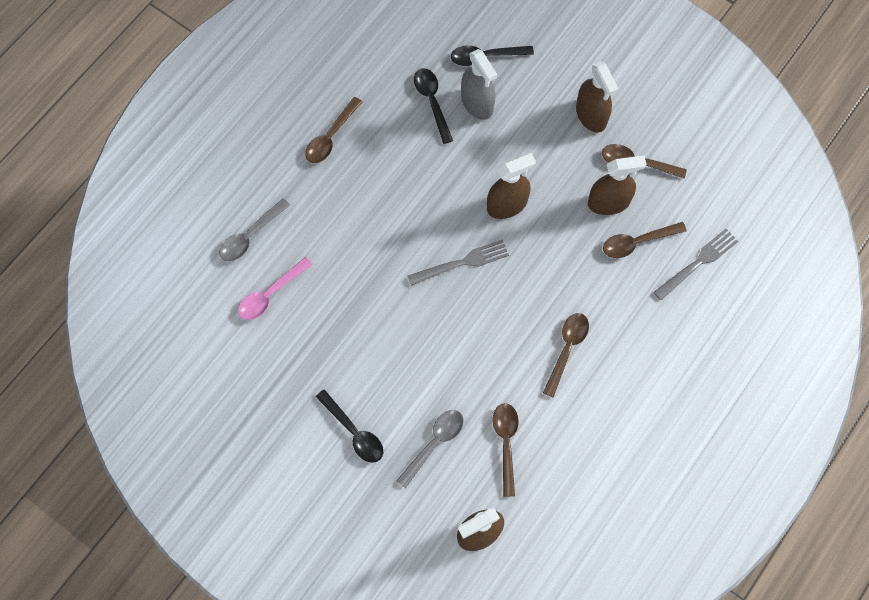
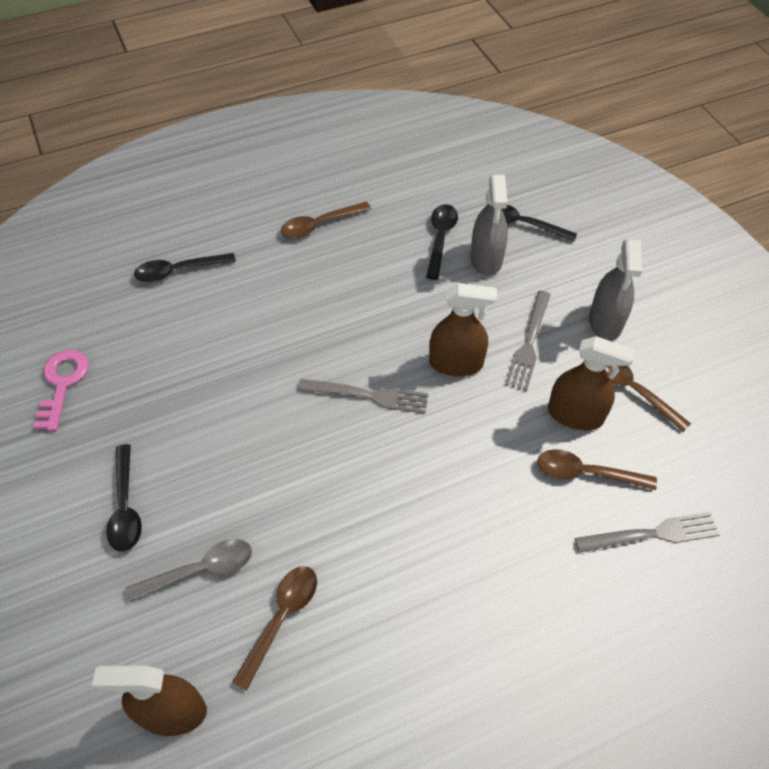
camera: 30 degrees right, 15 degrees down
(237, 373) = (62, 384): none -> pink key
(250, 236) = (178, 271): grey spoon -> black spoon
(270, 294) = (154, 329): pink spoon -> none
(548, 162) = (529, 344): none -> grey fork
(567, 349) = (427, 548): brown spoon -> none
(591, 115) = (605, 322): brown spray bottle -> grey spray bottle

